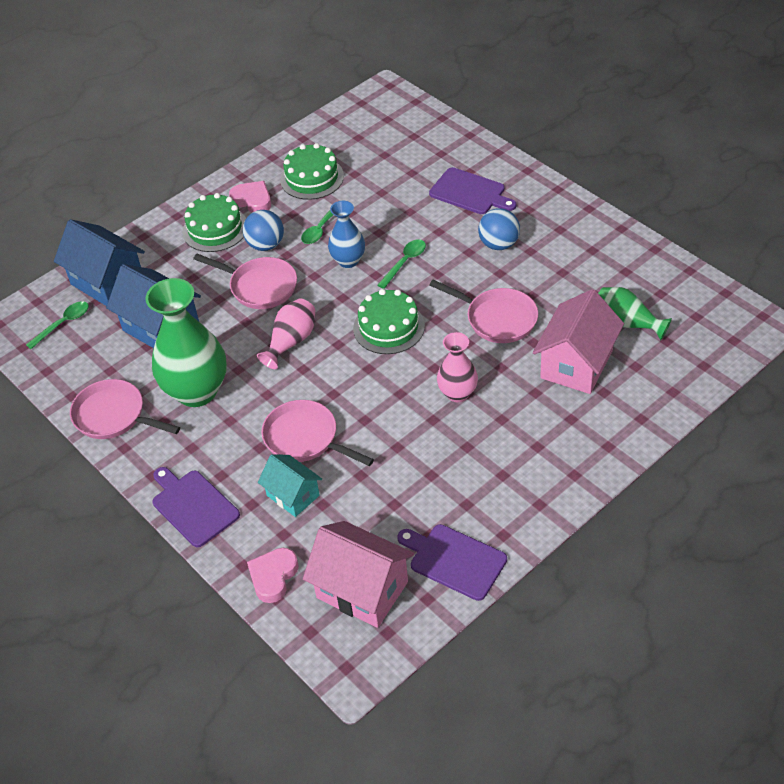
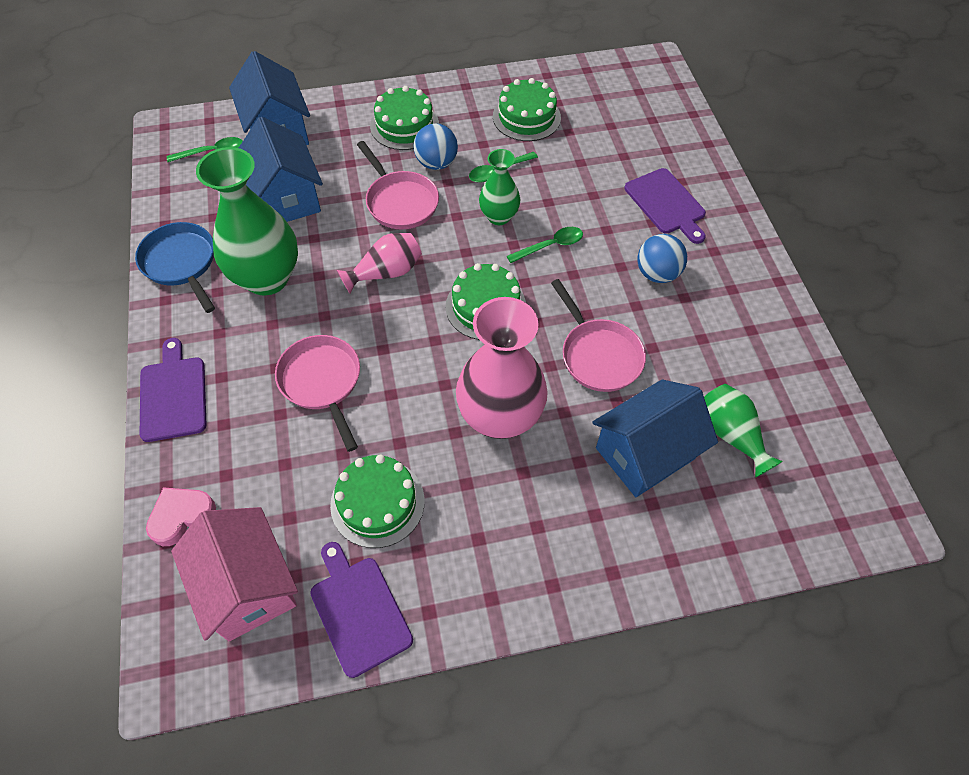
camera: 25 degrees right, 10 degrees up
(114, 416) = (181, 263): pink pan -> blue pan
(252, 200) = (457, 114): pink heart -> none
(293, 495) = (265, 437): turquoise house -> none
(348, 260) = (499, 217): blue vase -> green vase
(413, 491) = (377, 502): none -> green cake
(457, 393) = (500, 417): pink vase -> pink vase, size x1.82
(576, 364) = (645, 453): pink house -> blue house

